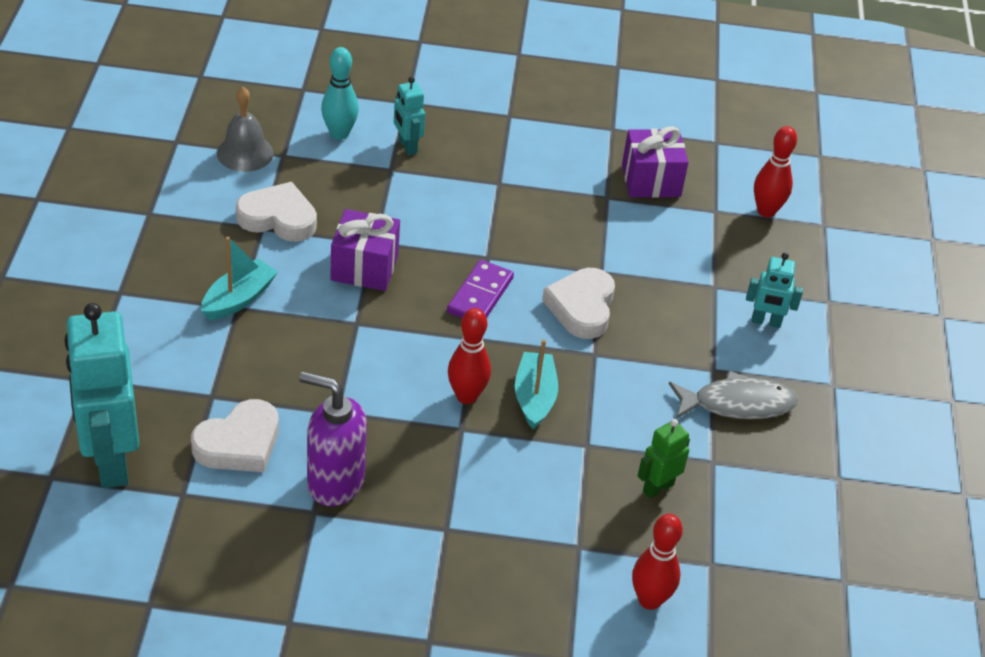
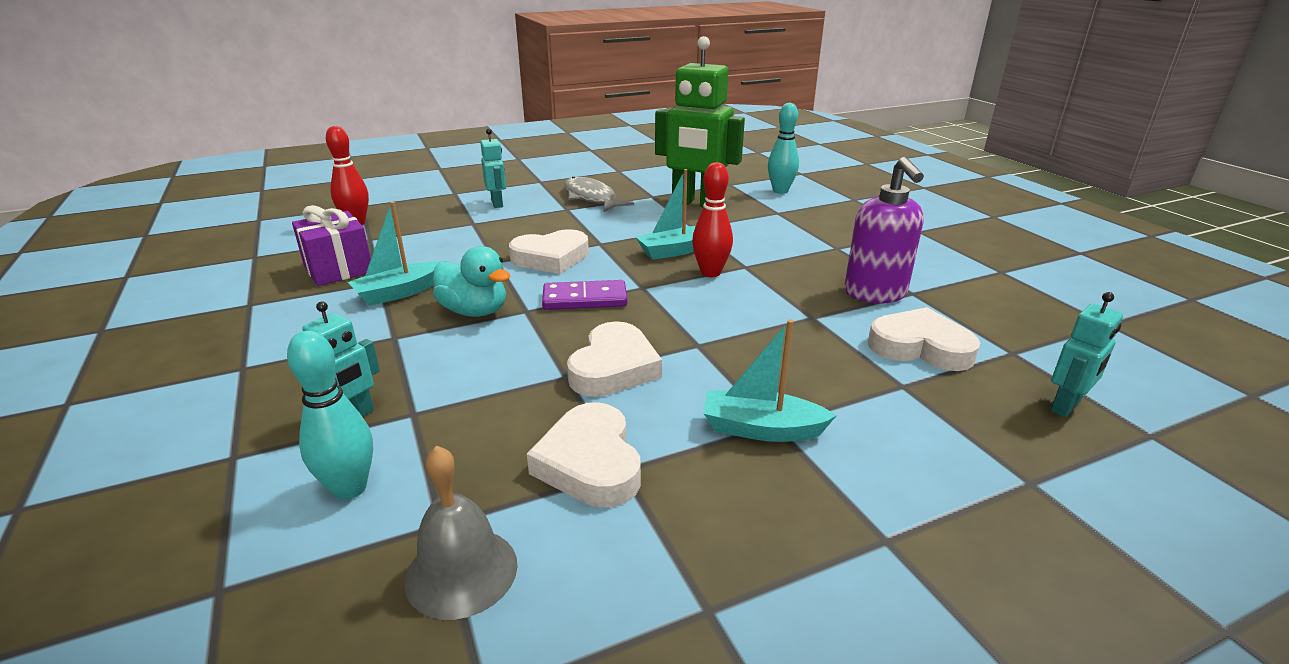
camera: 115 degrees left, 15 degrees down
(111, 461) = (1066, 406): turquoise robot -> turquoise robot, size x0.48
(364, 267) = (613, 368): purple gift -> white heart
(508, 230) = (474, 311): none -> turquoise duck
(575, 201) = (399, 293): none -> turquoise boat
(649, 600) = (780, 191): red bowling pin -> turquoise bowling pin
(657, 487) = (696, 203): green robot -> green robot, size x2.08

